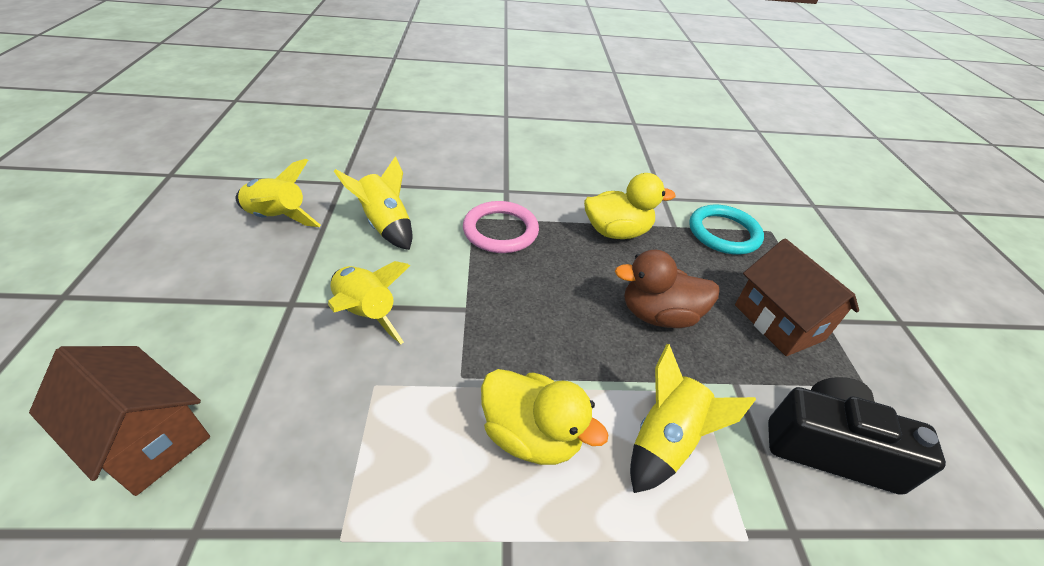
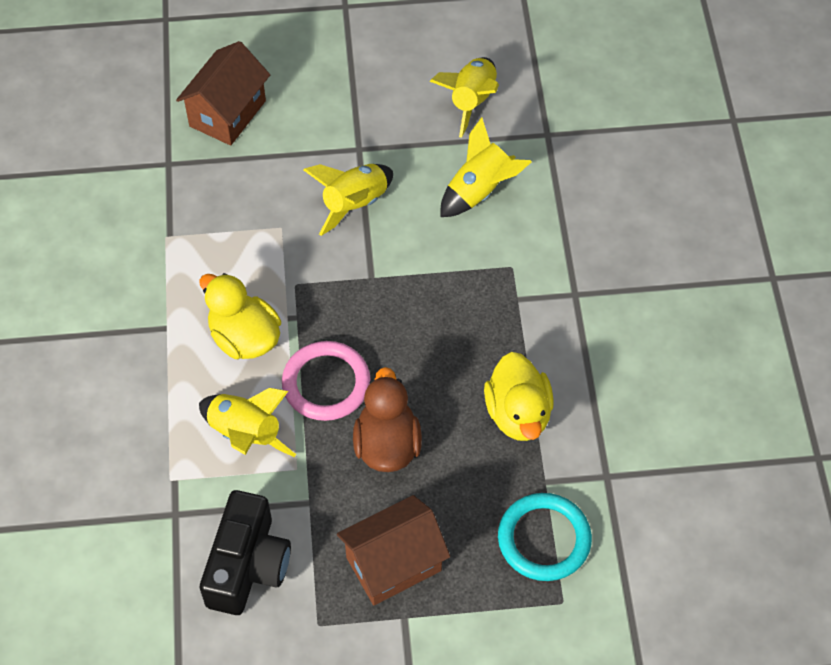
camera: 90 degrees right, 15 degrees up
(500, 230) = (494, 295): pink ring -> pink ring (326, 383)
(531, 435) = (244, 338): yellow duck -> yellow duck turned 105 degrees clockwise

